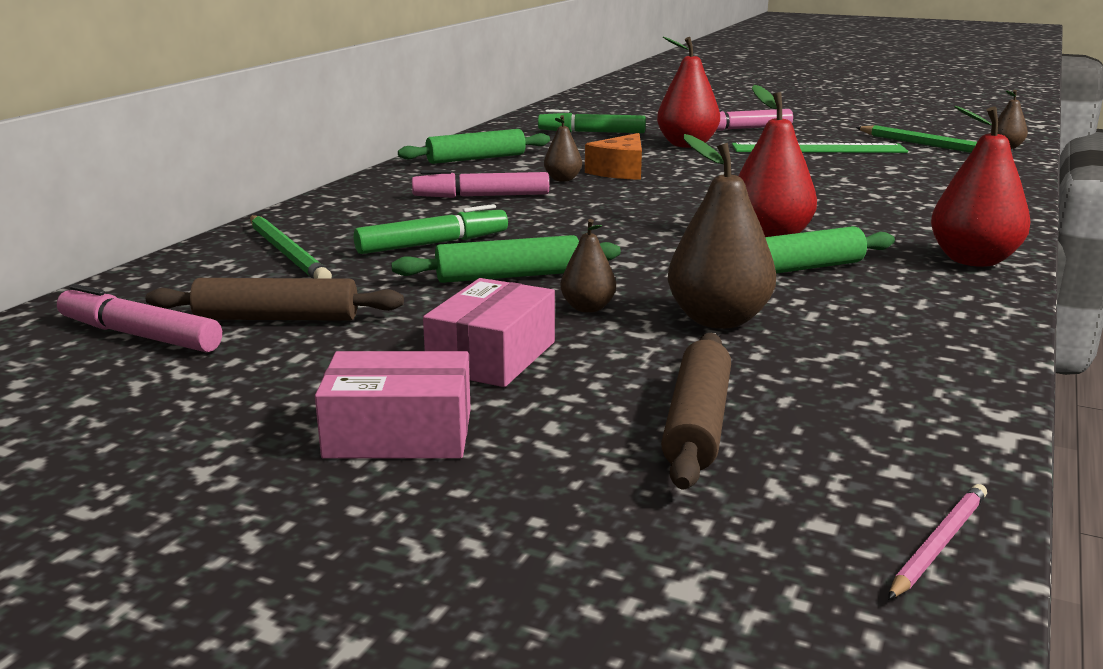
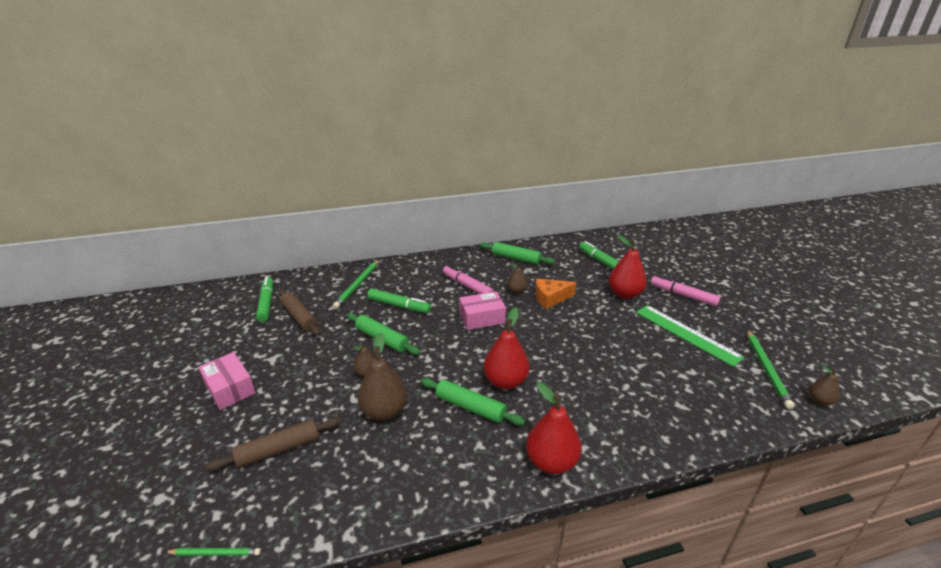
camera: 50 degrees right, 10 degrees up
(140, 336) = (266, 303): pink marker -> green marker
(492, 356) = (302, 375): pink box -> pink box (482, 318)
(938, 544) = (215, 553): pink pencil -> green pencil

